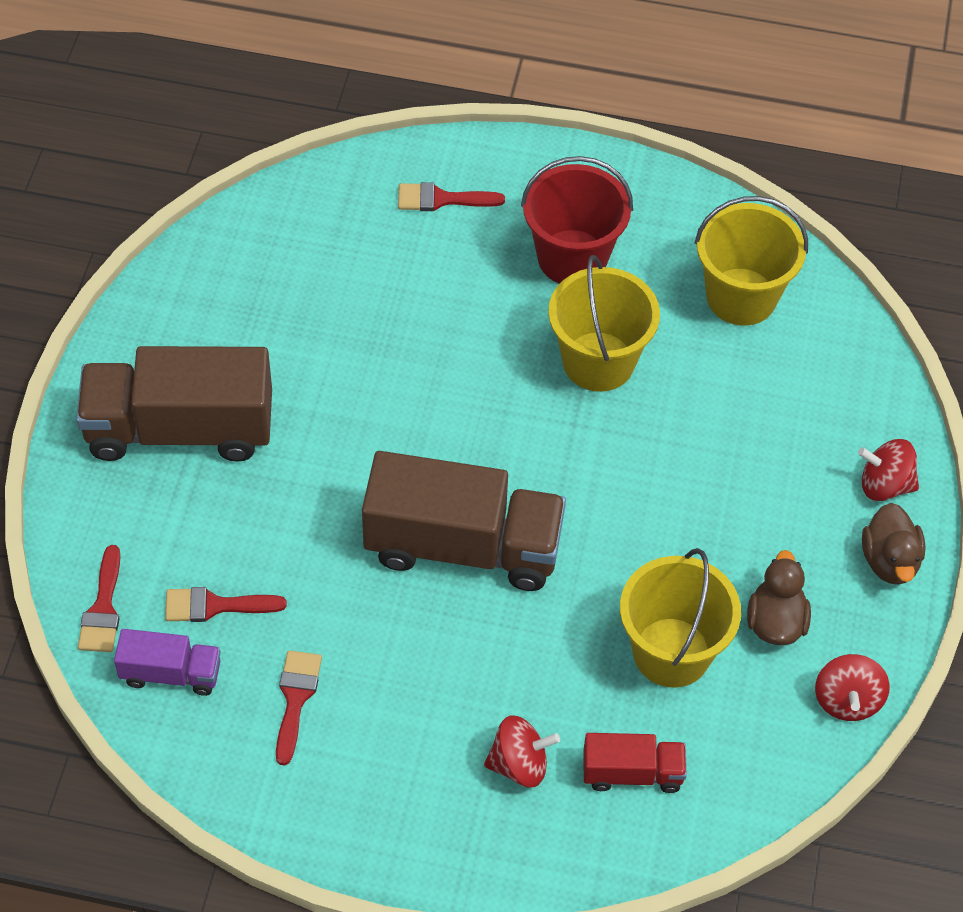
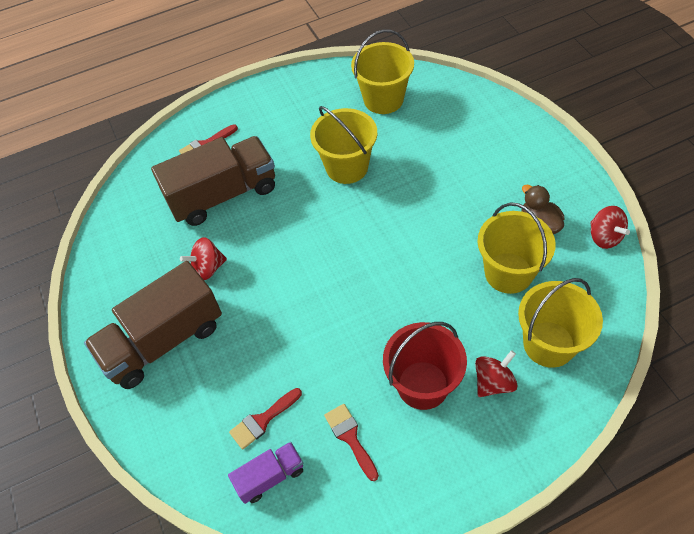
camera: 30 degrees left, 0 degrees up
(103, 608) = (200, 470): red brush -> none
(463, 546) = (363, 295): brown truck -> brown truck (223, 195)
(572, 258) = (292, 131): red bucket -> red bucket (422, 385)
(632, 773) = (549, 344): red truck -> yellow bucket
(884, 485) = (522, 135): red spinning top -> red spinning top (208, 268)
(889, 561) = (557, 164): brown duck -> none

